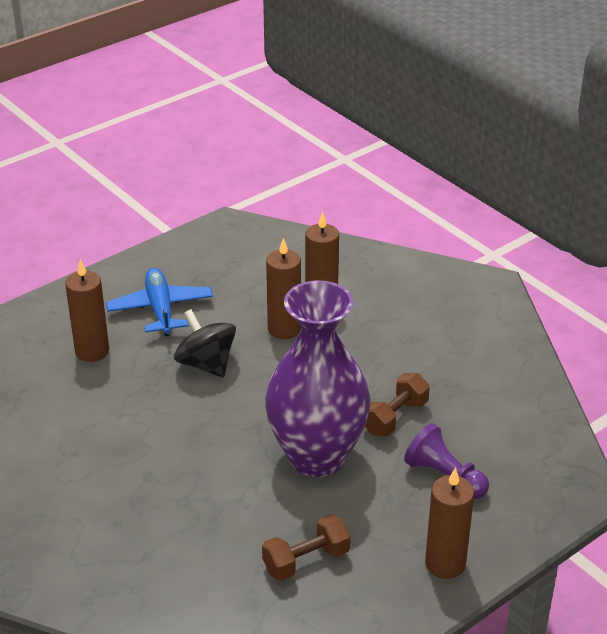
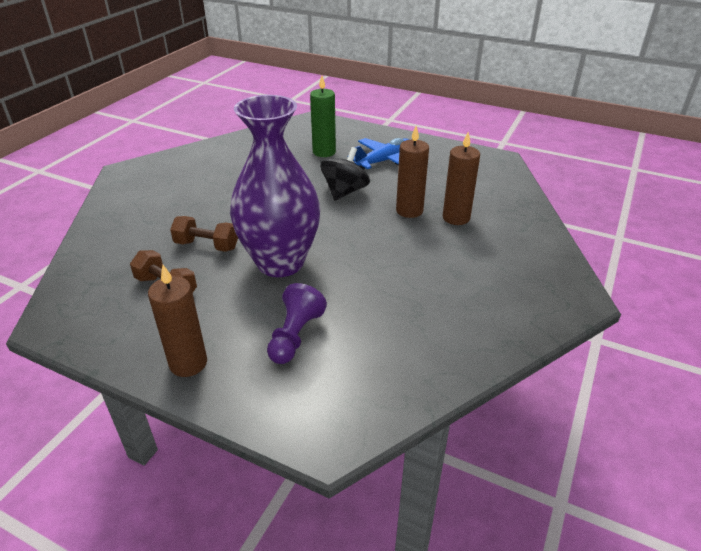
camera: 65 degrees right, 0 degrees up
(92, 351) = (324, 152): brown candle -> green candle
(395, 417) = (350, 289): brown dumbbell -> brown dumbbell (207, 245)

